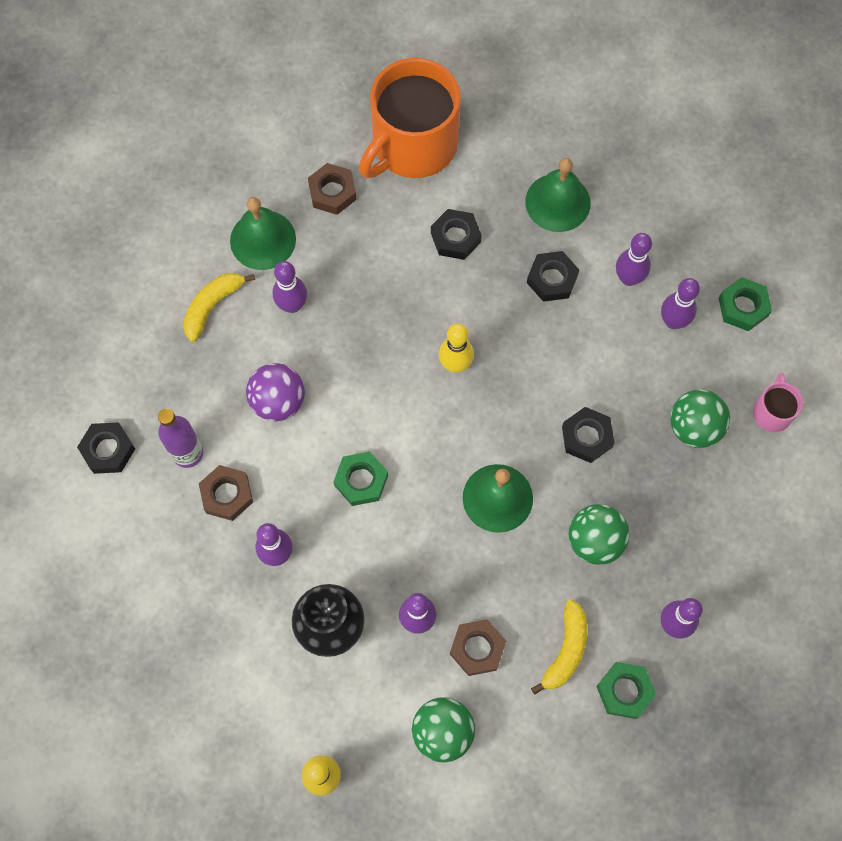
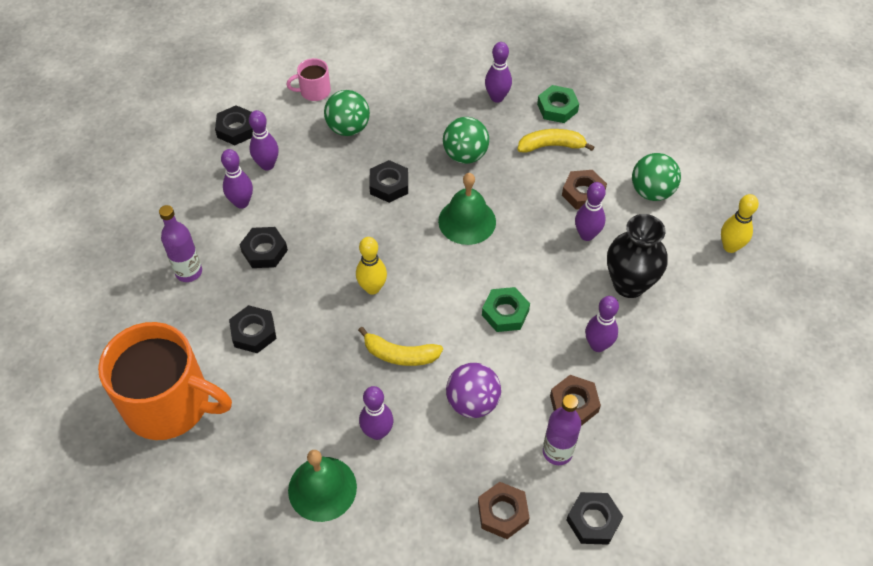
camera: 115 degrees left, 15 degrees down
(212, 306) = (410, 500): yellow banana -> yellow banana (400, 355)
(332, 192) = (246, 450): brown nut -> brown nut (502, 513)
(557, 202) = (189, 272): green bell -> purple bottle
(743, 307) = (236, 129): green nut -> black nut

